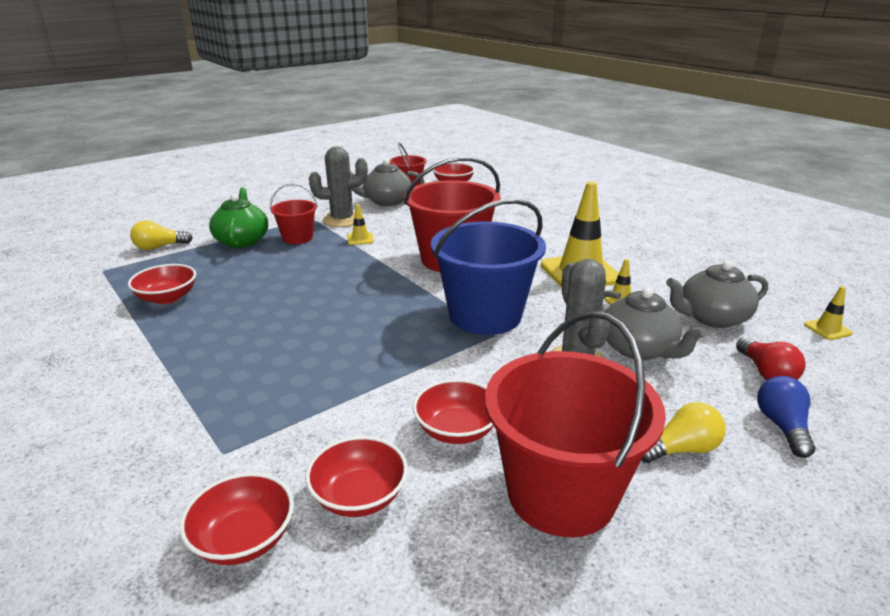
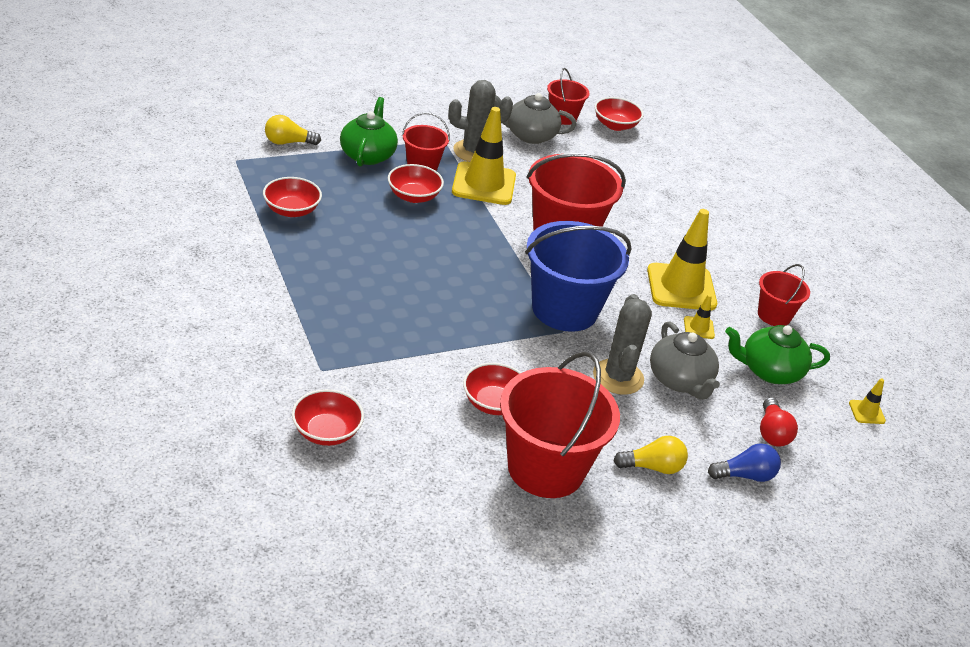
camera: 10 degrees right, 10 degrees up
(359, 496) = (407, 428): red bowl -> red bowl (413, 196)
(360, 239) = (484, 184): yellow traffic cone -> yellow traffic cone, size x2.29
(675, 274) = (774, 315): none -> red bucket
(712, 318) = (769, 371): grey teapot -> green teapot
(782, 426) = (745, 475): blue light bulb -> blue light bulb turned 60 degrees clockwise

